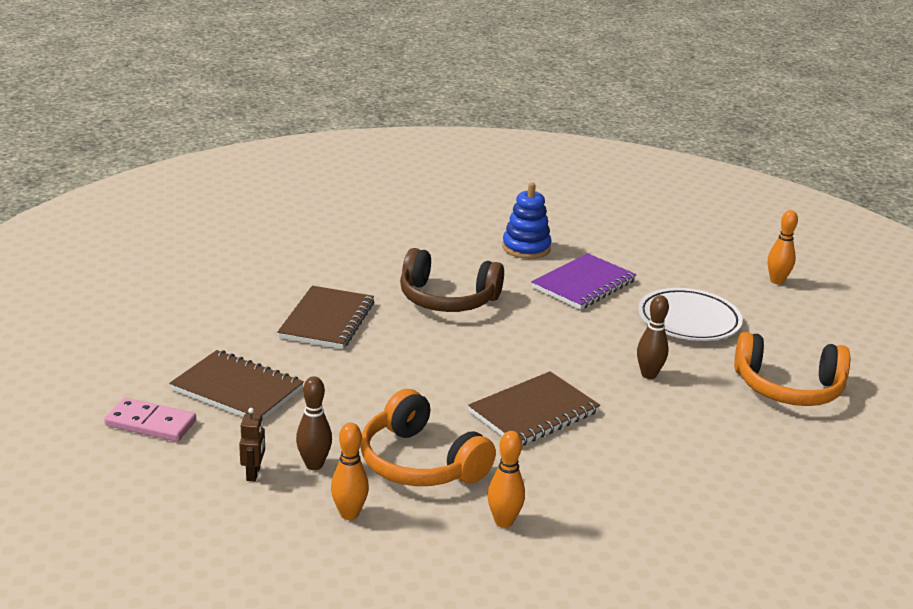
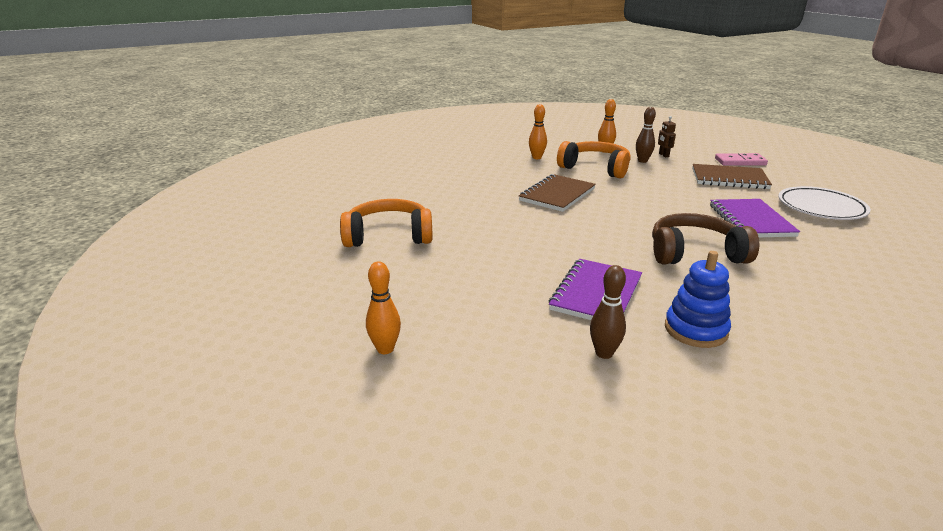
camera: 165 degrees right, 0 degrees up
(327, 320) = (750, 220): brown notebook -> purple notebook
(648, 375) = (496, 227): brown bowling pin -> brown bowling pin (604, 353)
(688, 320) = (478, 276): white plate -> white plate (821, 208)

